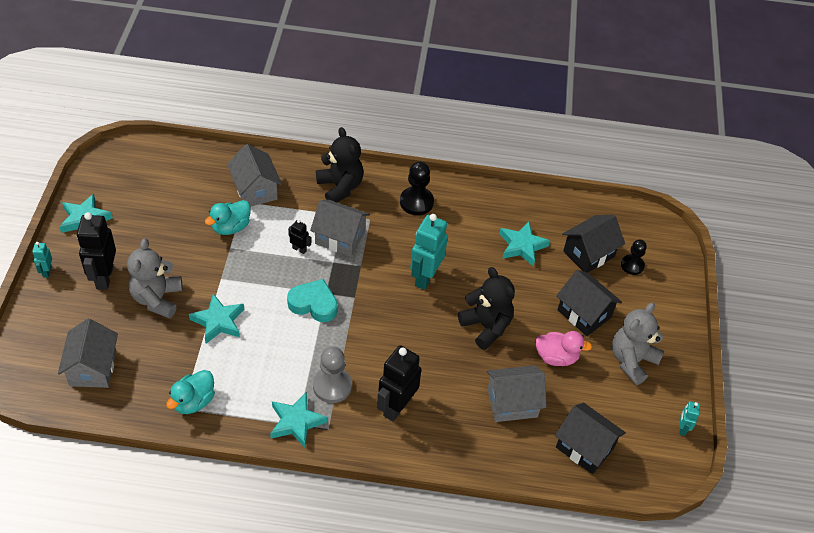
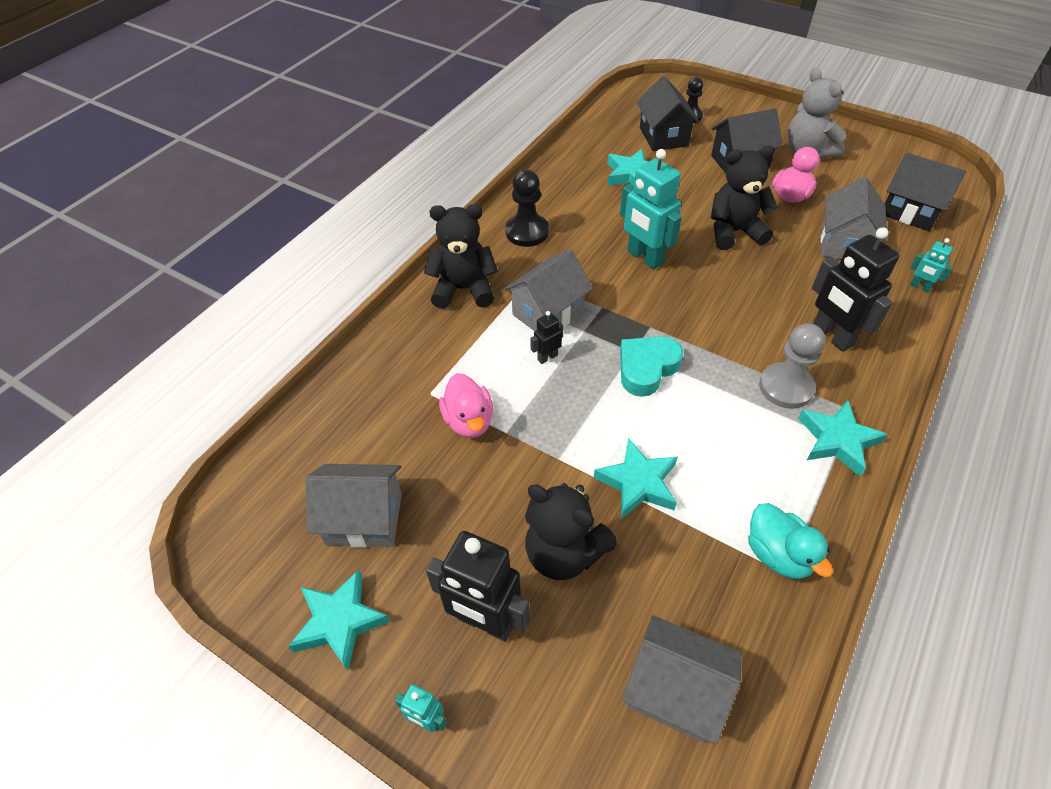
camera: 60 degrees left, 0 degrees up
(157, 299) = (564, 553): grey teddy bear -> black teddy bear
(231, 227) = (469, 421): turquoise duck -> pink duck
(255, 190) = (416, 375): grey house -> grey house (364, 519)
(584, 447) = (910, 211): black house -> black house turned 60 degrees clockwise
(682, 428) = (895, 147): turquoise robot -> turquoise robot (919, 287)

